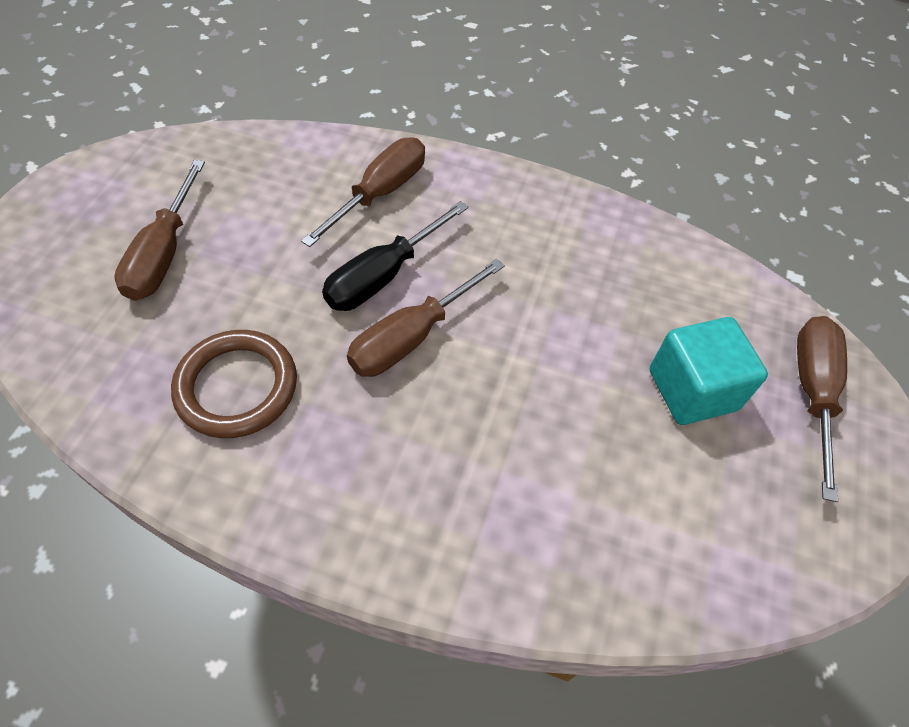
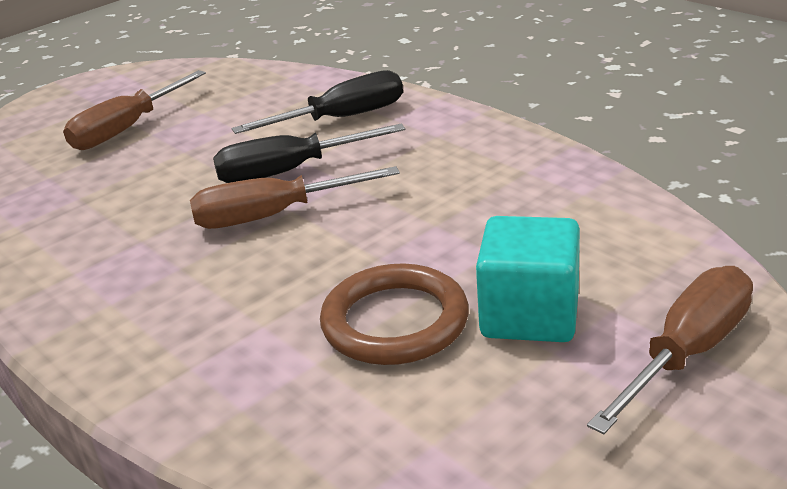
camera: 35 degrees right, 25 degrees down
(237, 387) = (96, 217): brown ring -> brown ring (395, 321)
(381, 193) = (343, 118): brown screwdriver -> black screwdriver

